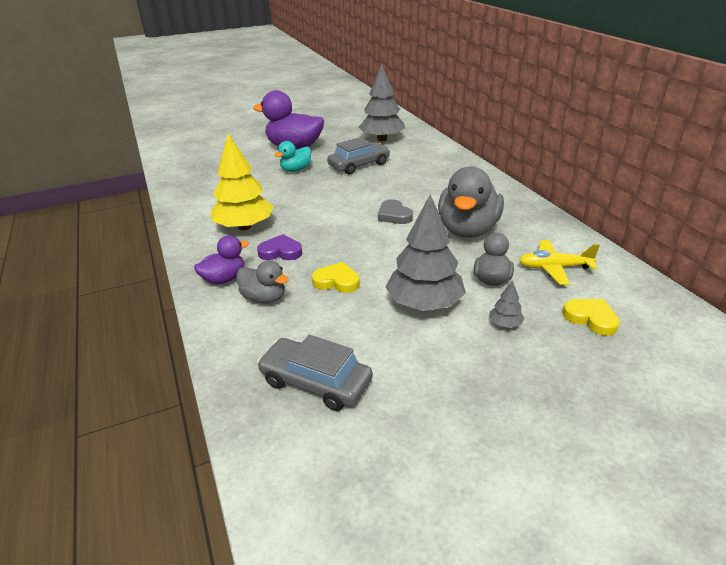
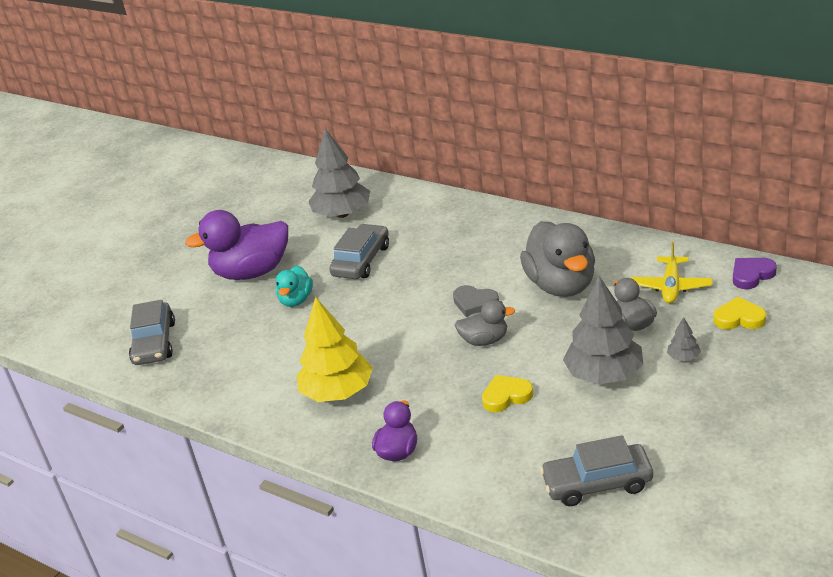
camera: 30 degrees left, 0 degrees up
(200, 160) = (154, 343): none -> grey car
(264, 298) = (462, 446): grey duck -> grey duck (485, 340)
(280, 252) = (414, 397): purple heart -> purple heart (751, 275)
(554, 268) = (671, 287): yellow plane -> yellow plane turned 45 degrees counterclockwise

